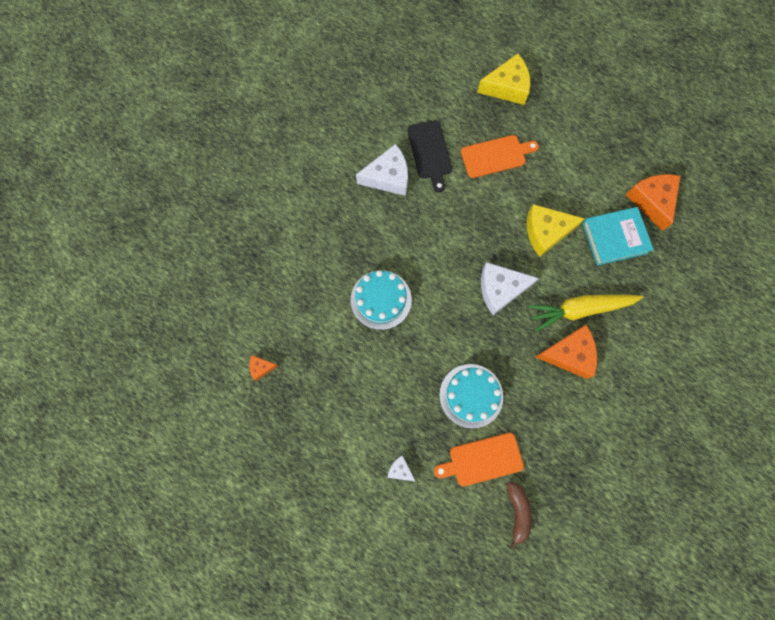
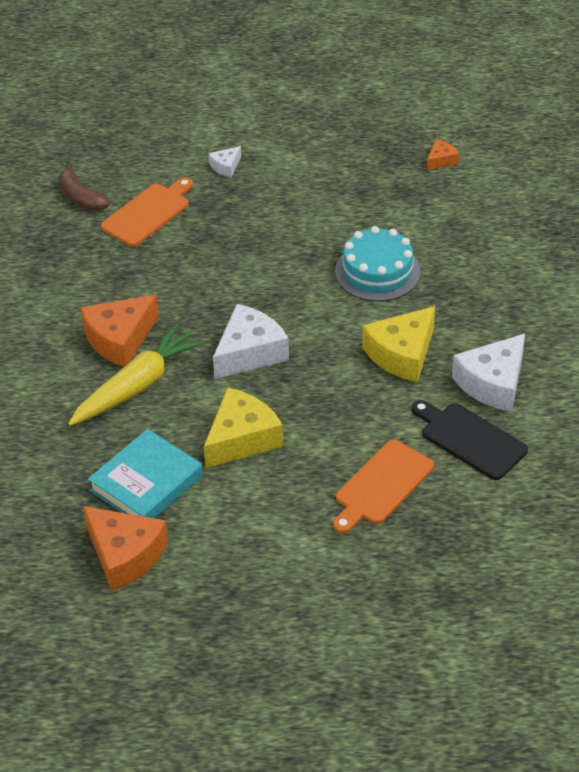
camera: 145 degrees right, 30 degrees down
(400, 470) = (226, 166): white cheese -> white cheese turned 135 degrees clockwise
(471, 395) = (202, 251): turquoise cake -> none
(507, 87) = (446, 582): yellow cheese -> yellow cheese (402, 354)

